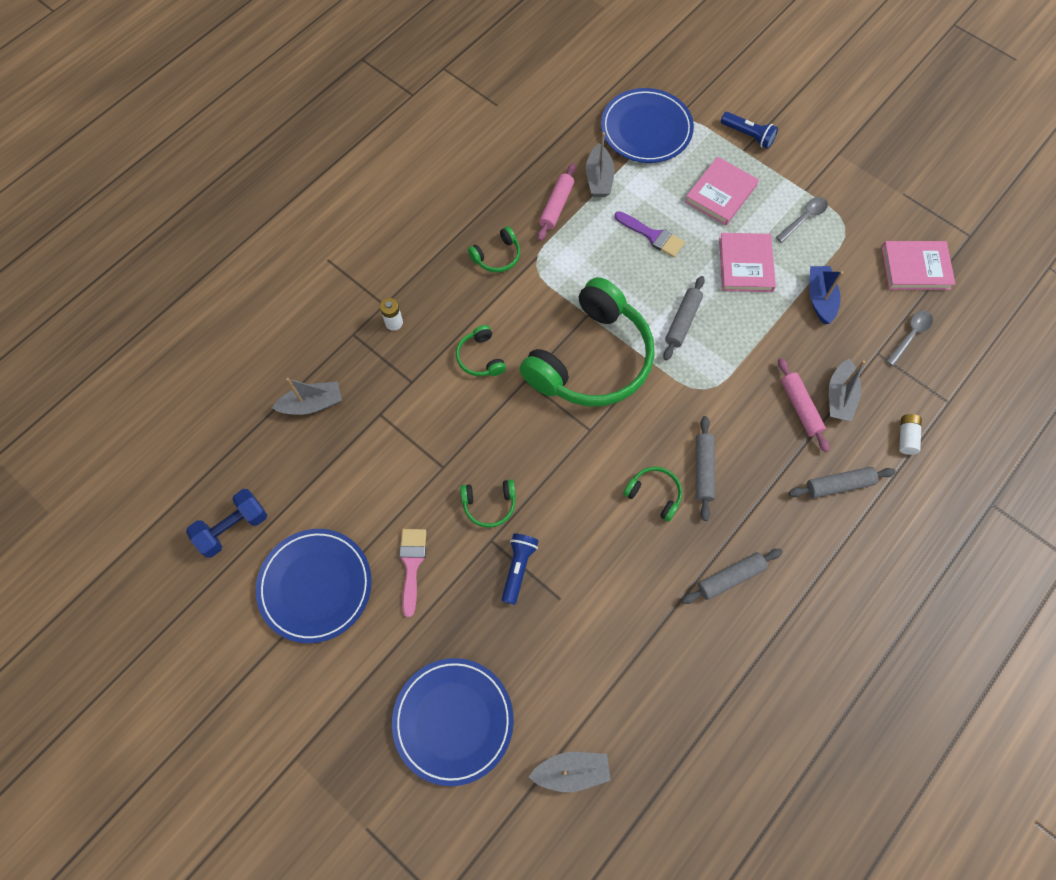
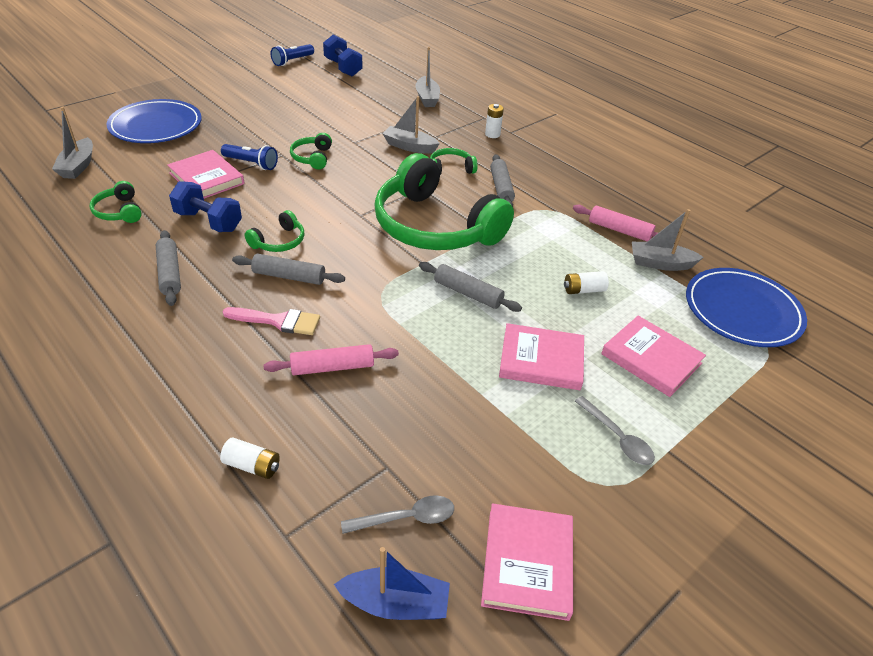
camera: 95 degrees right, 25 degrees down
(315, 586) = (286, 89): blue plate -> none
(412, 565) = (281, 122): pink brush -> pink brush (278, 321)
(497, 256) = (557, 189): green headphones -> green headphones (119, 211)
(561, 607) = (206, 178): none -> pink book
(640, 573) = (208, 221): none -> blue dumbbell
(652, 236) = (583, 290): purple brush -> white battery
(748, 135) = (757, 407): blue flashlight -> blue flashlight (292, 61)
(820, 298) = (483, 424): blue boat -> blue boat (395, 603)
(839, 397) = (334, 408): grey boat -> grey boat (409, 147)
(839, 485) = (221, 379): grey rolling pin -> grey rolling pin (501, 188)
(910, 335) = (406, 518): grey spoon -> grey spoon turned 60 degrees counterclockwise

